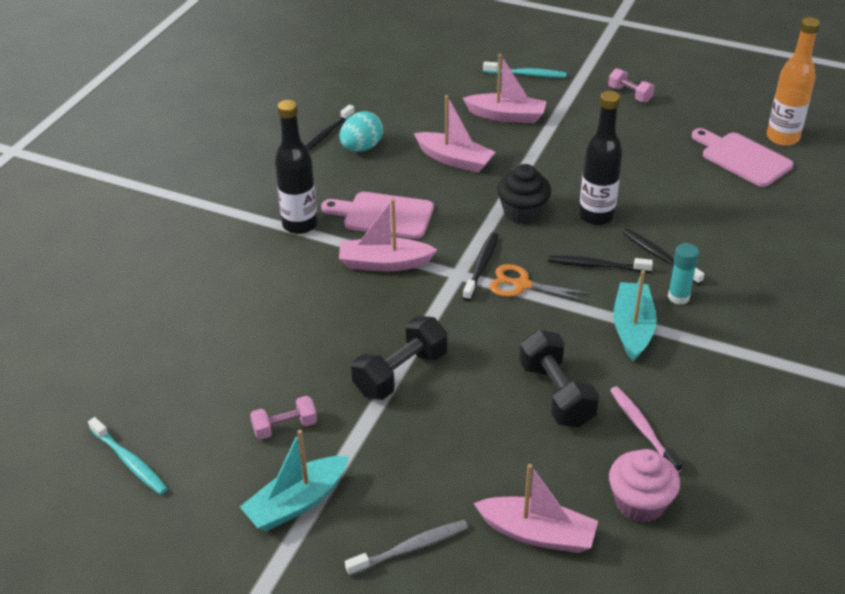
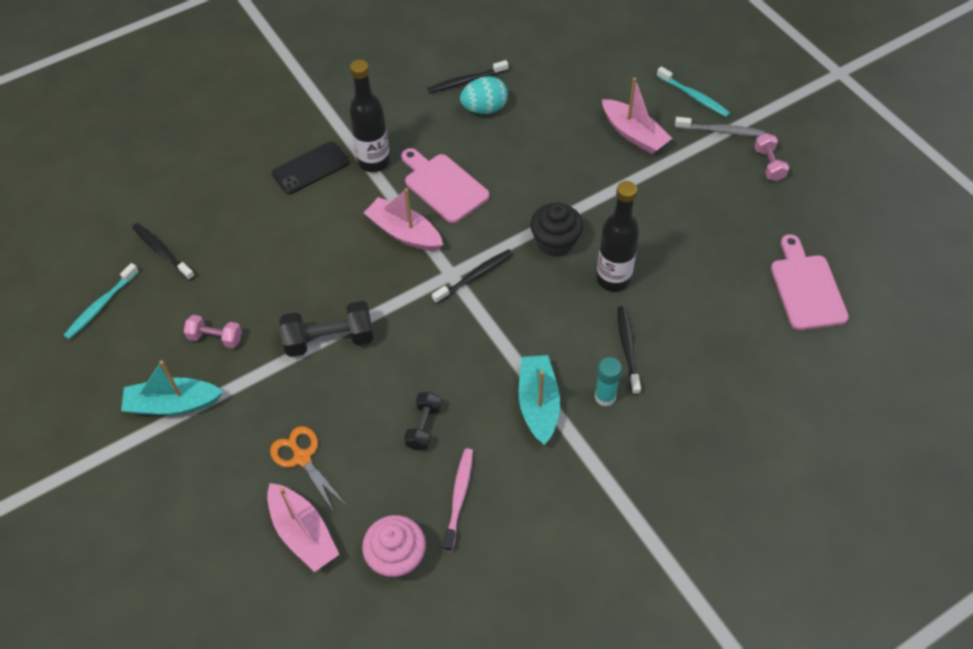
camera: 35 degrees right, 15 degrees up
(130, 462) = (101, 306): turquoise toothbrush -> turquoise toothbrush turned 45 degrees clockwise
(242, 255) = (310, 168): none -> black phone
(410, 548) = (212, 488): grey toothbrush -> grey toothbrush (721, 131)
(454, 160) = (548, 159): pink boat -> none
(522, 285) = (490, 312): orange scissors -> orange scissors (302, 458)
(556, 394) = (423, 427): black dumbbell -> black dumbbell, size x0.60
(596, 265) = (566, 328): black toothbrush -> black toothbrush (162, 251)
(632, 328) = (538, 404): turquoise boat -> turquoise boat turned 45 degrees counterclockwise
(782, 138) = (869, 286): orange bottle -> none

